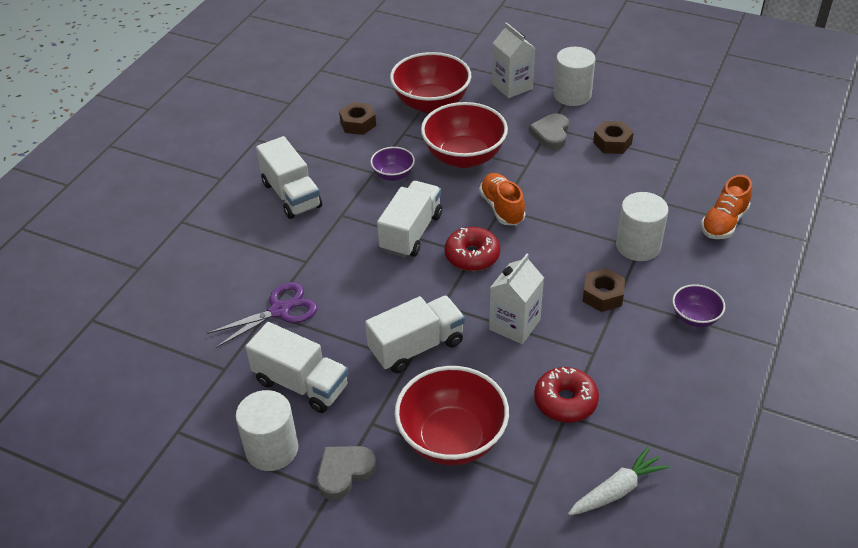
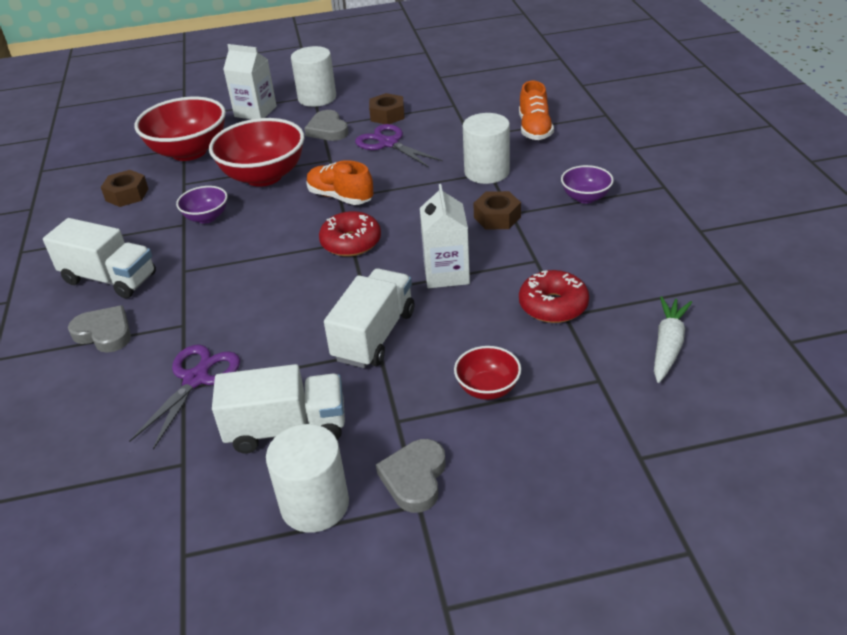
camera: 35 degrees left, 5 degrees down
(255, 239) = (104, 333): none -> grey heart
(411, 233) = (272, 252): white truck -> none
(452, 438) = (487, 388): red bowl -> red bowl, size x0.51
(586, 174) = (388, 143): none -> purple scissors

